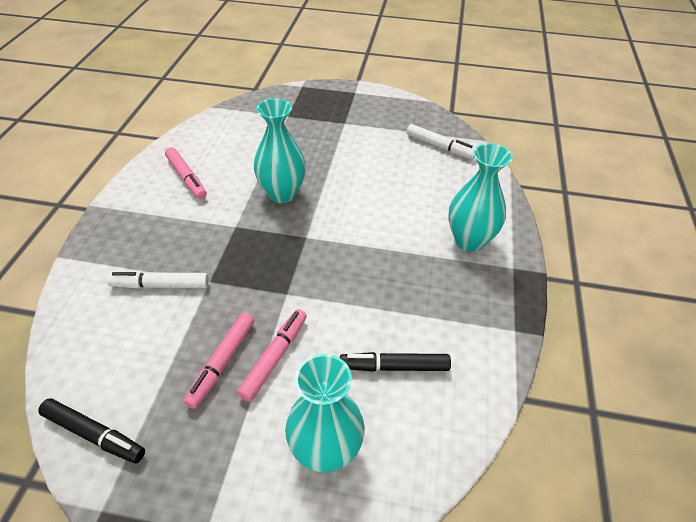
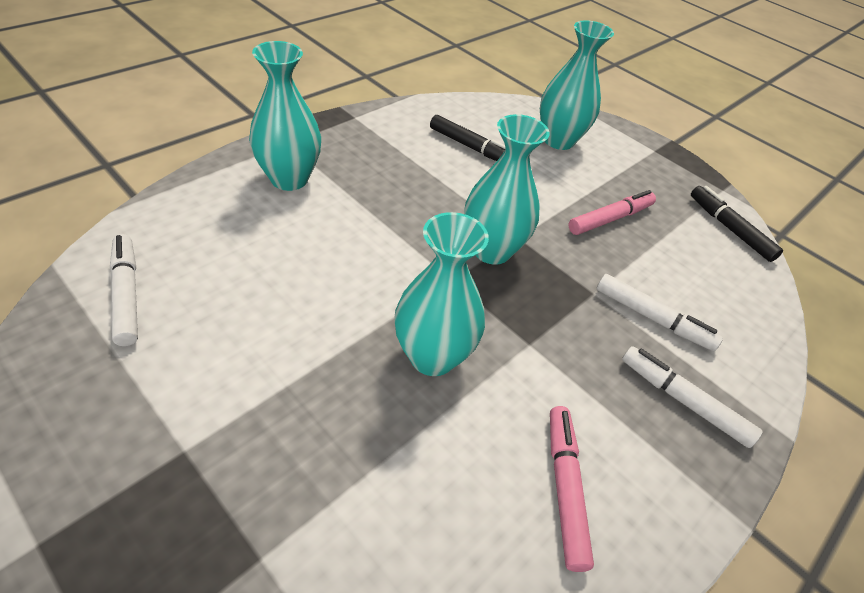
camera: 150 degrees left, 0 degrees up
(131, 243) = (683, 401): none -> white marker
(274, 357) = (562, 199): pink marker -> none
(297, 270) = (491, 250): none -> turquoise vase

